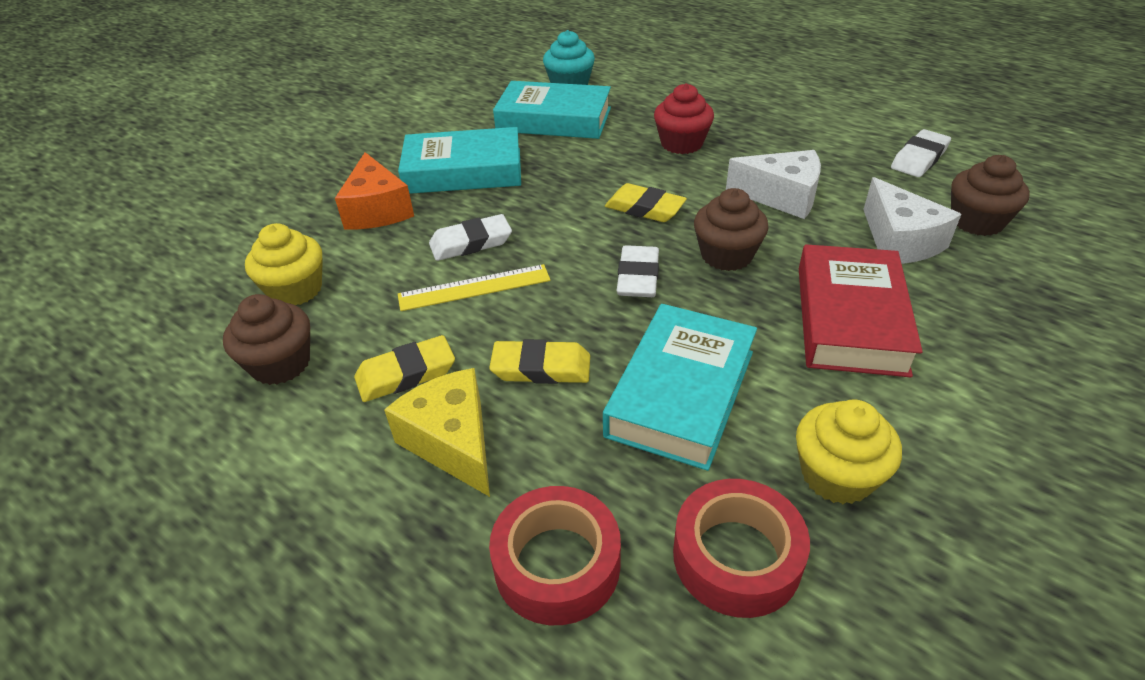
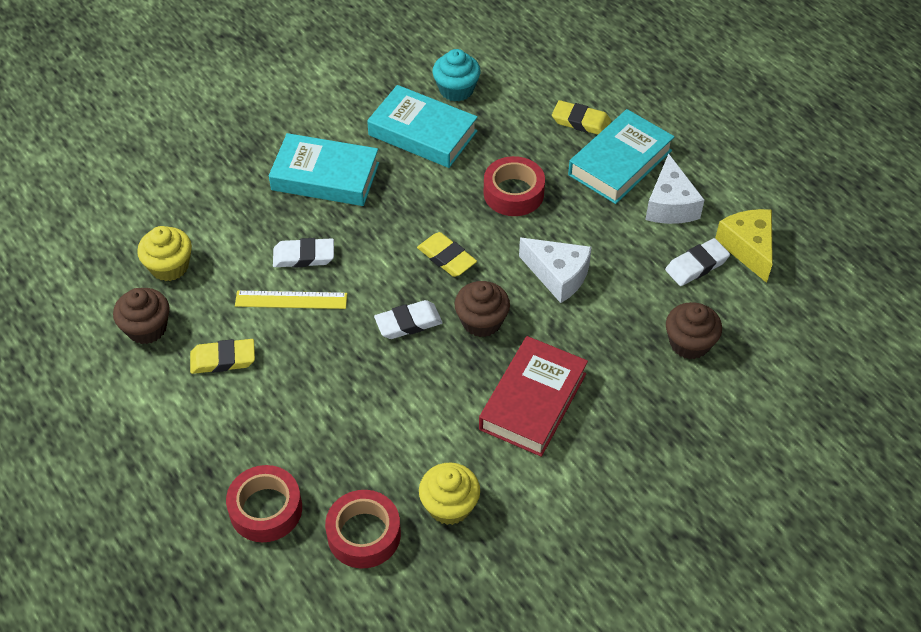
camera: 15 degrees right, 10 degrees up
(377, 210) = (246, 202): orange cheese -> none
(452, 442) = (235, 417): yellow cheese -> yellow cheese (748, 248)
(541, 368) = (309, 380): yellow eraser -> yellow eraser (581, 122)
(638, 277) = (408, 323): white eraser -> white eraser turned 45 degrees clockwise
(681, 143) = (513, 193): red cupcake -> red tape
(681, 393) = (388, 424): turquoise book -> turquoise book (620, 163)
(899, 241) = (616, 345): white cheese -> white cheese (670, 205)

